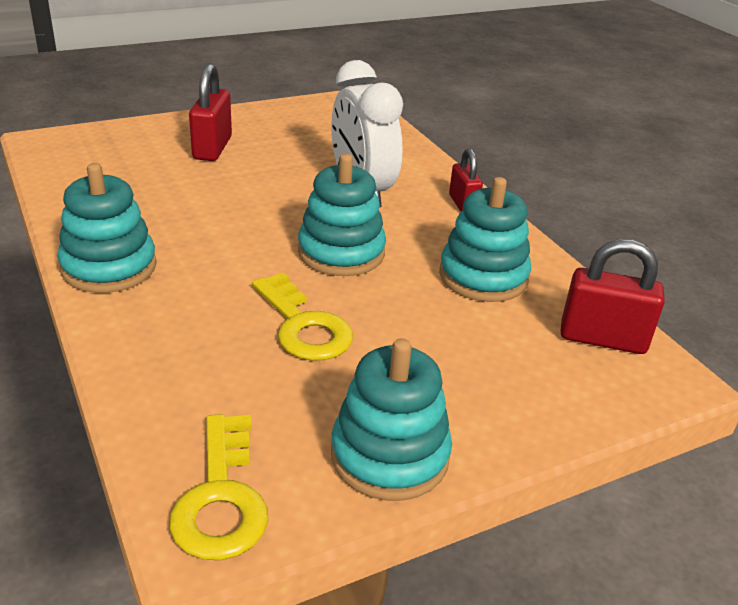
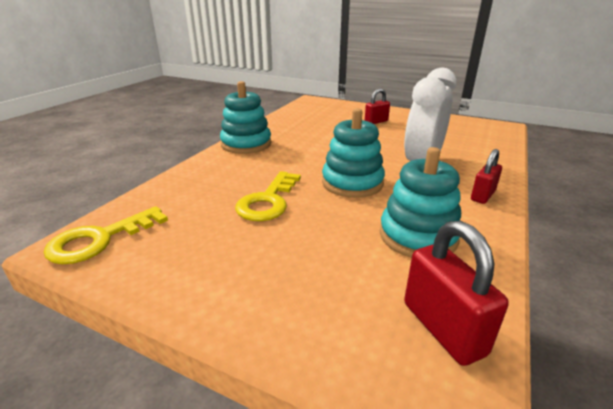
camera: 55 degrees right, 5 degrees down
(212, 148) = (376, 122): red padlock -> red padlock, size x0.64
(389, 455) = (179, 278): turquoise stacking toy -> none

